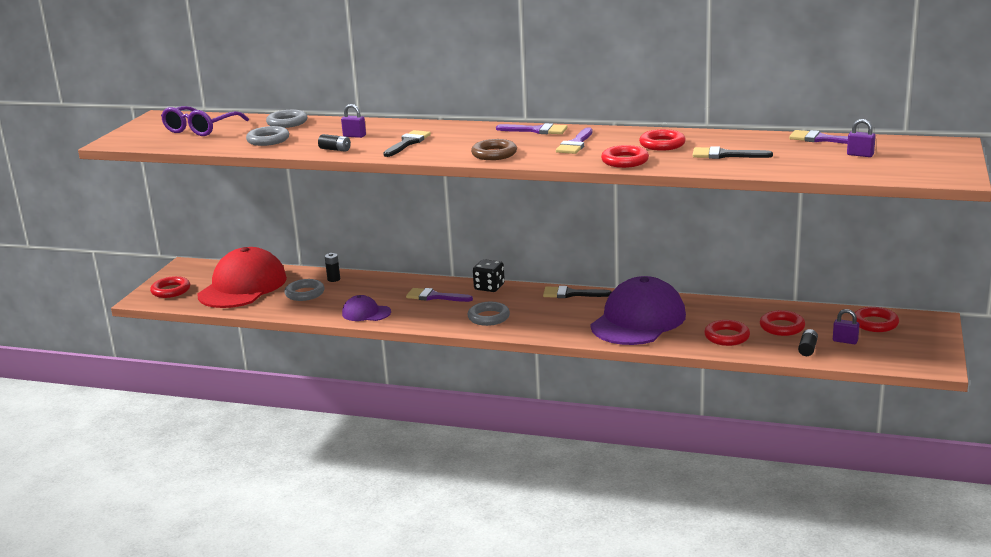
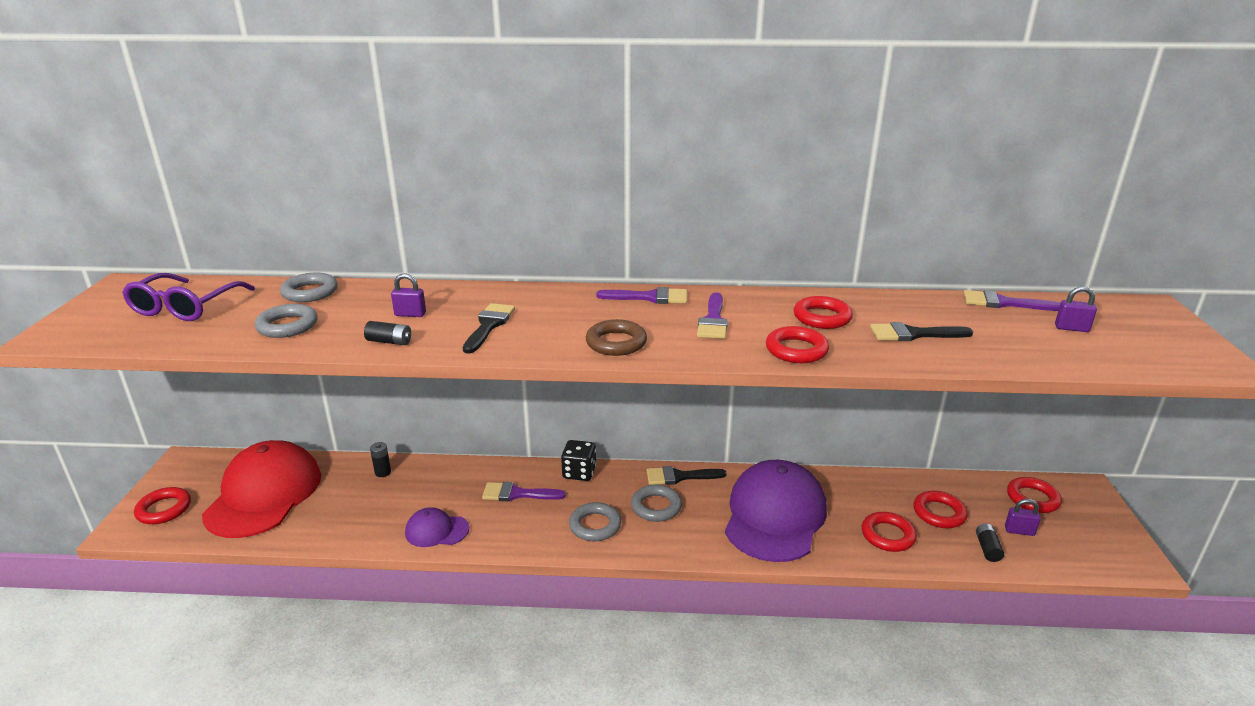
camera: 15 degrees left, 5 degrees up
(305, 293) = (349, 501): grey ring -> grey ring (656, 507)

